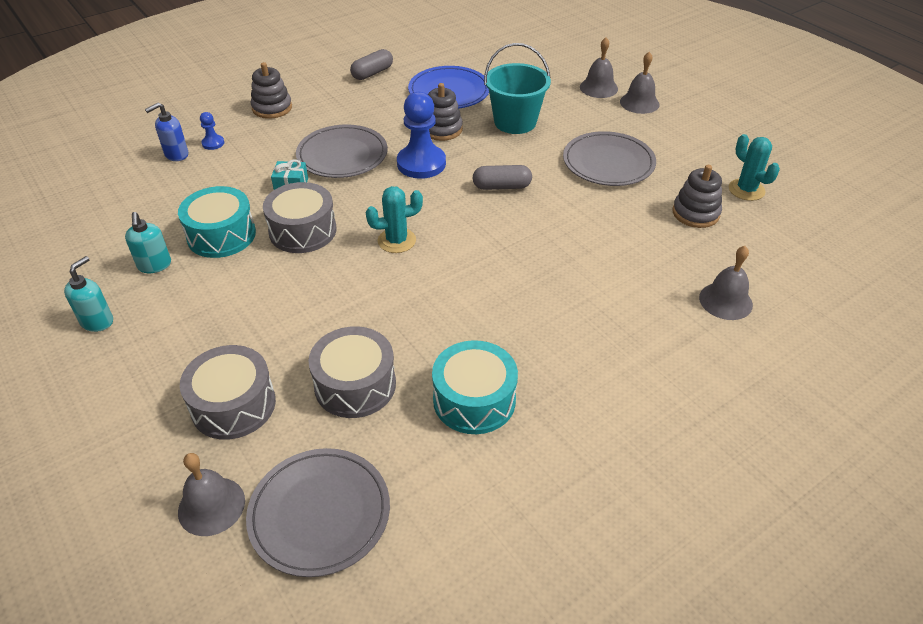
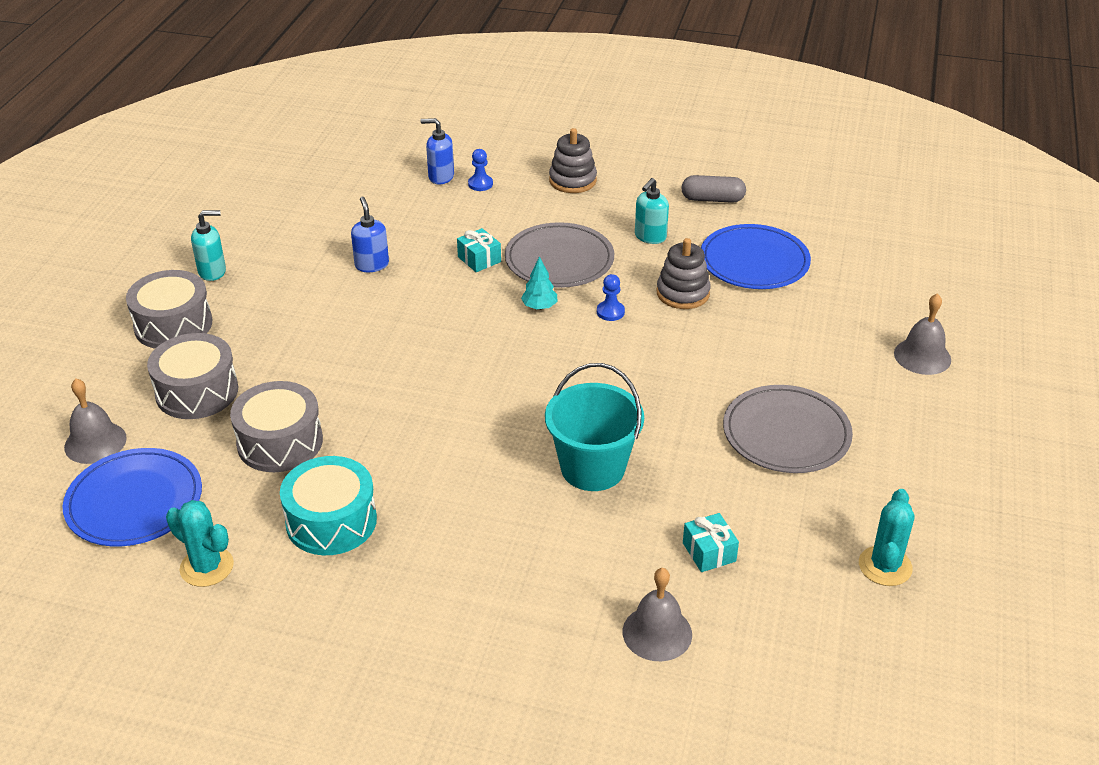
camera: 50 degrees right, 5 degrees down
(154, 265) = (299, 256): turquoise soap dispenser -> turquoise soap dispenser (650, 237)
(221, 235) = (372, 265): turquoise drum -> blue soap dispenser
(303, 231) = (428, 302): grey drum -> grey drum (173, 325)
(319, 513) = (134, 501): grey plate -> blue plate
(376, 187) = (539, 307): none -> turquoise tree
(397, 241) = (480, 362): turquoise cactus -> turquoise cactus (207, 567)
(421, 163) = (610, 312): blue pawn -> blue pawn, size x0.46
(501, 186) = (643, 381): grey capsule -> none
(515, 122) = (765, 332): turquoise bucket -> turquoise bucket (592, 468)
(639, 103) = (939, 401): grey bell -> none
(677, 244) = (709, 552): none -> turquoise gift
(695, 213) = (783, 543): grey stacking toy -> none

